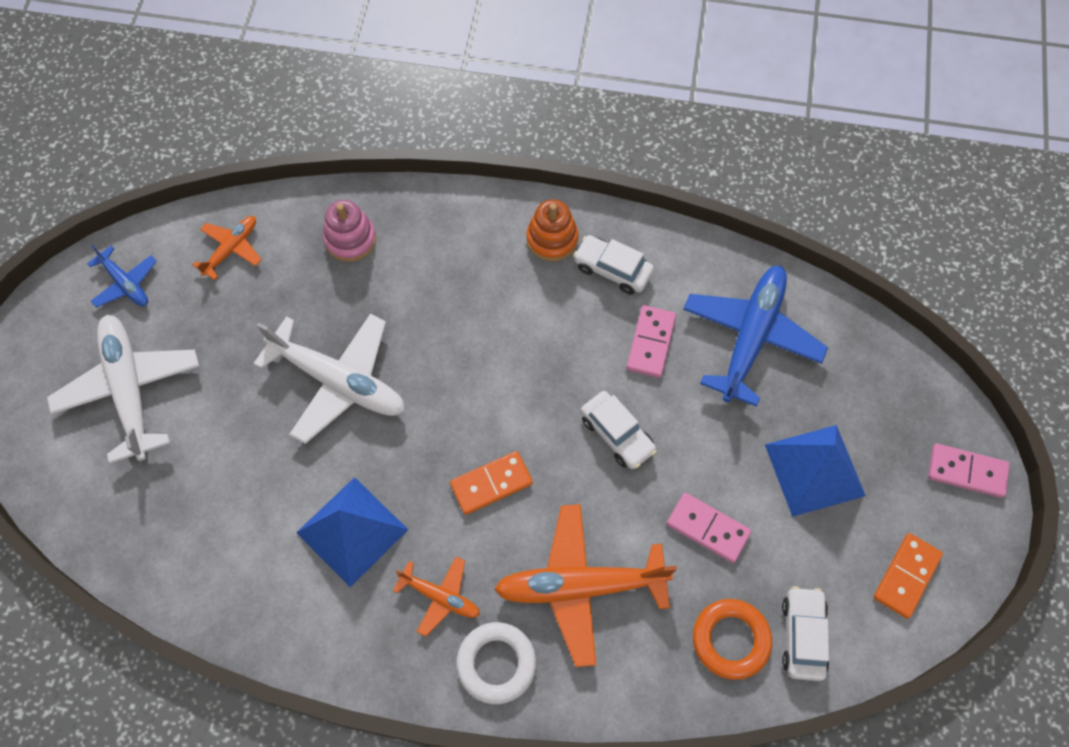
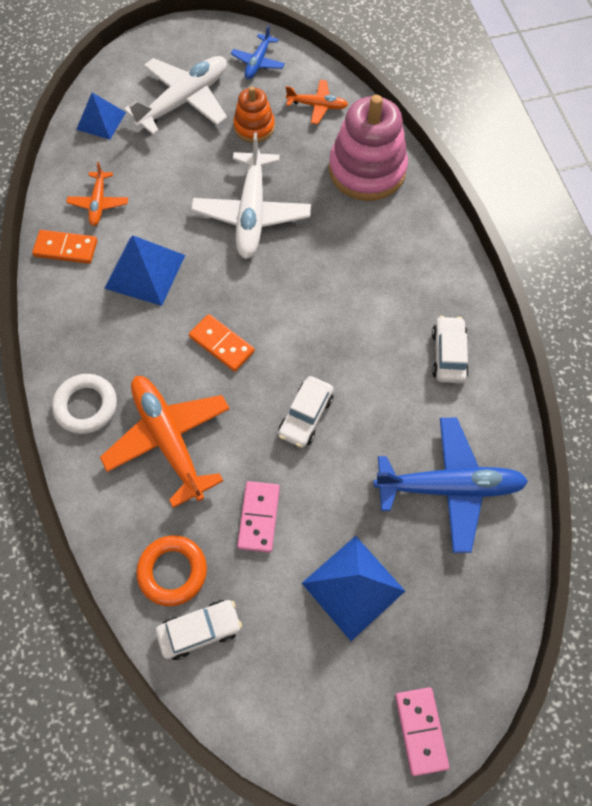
camera: 65 degrees right, 0 degrees up
(96, 500) = (101, 121): none -> blue pyramid
(350, 239) = (367, 170): pink stacking toy -> pink stacking toy, size x1.83
(440, 596) = (121, 347): orange plane -> orange plane (99, 203)
(552, 239) = (448, 300): orange stacking toy -> orange stacking toy (254, 127)
(650, 343) = (399, 409): pink domino -> none
(906, 576) = (292, 705): orange domino -> orange domino (66, 248)

